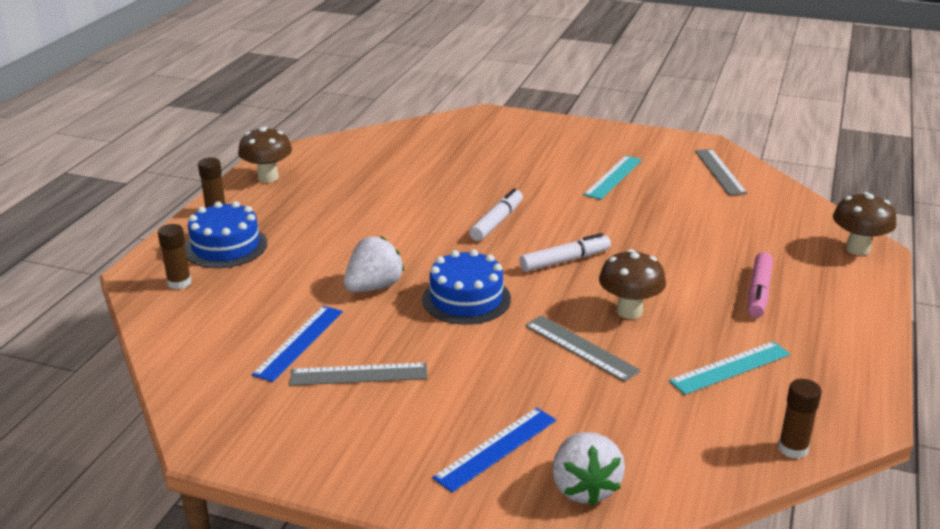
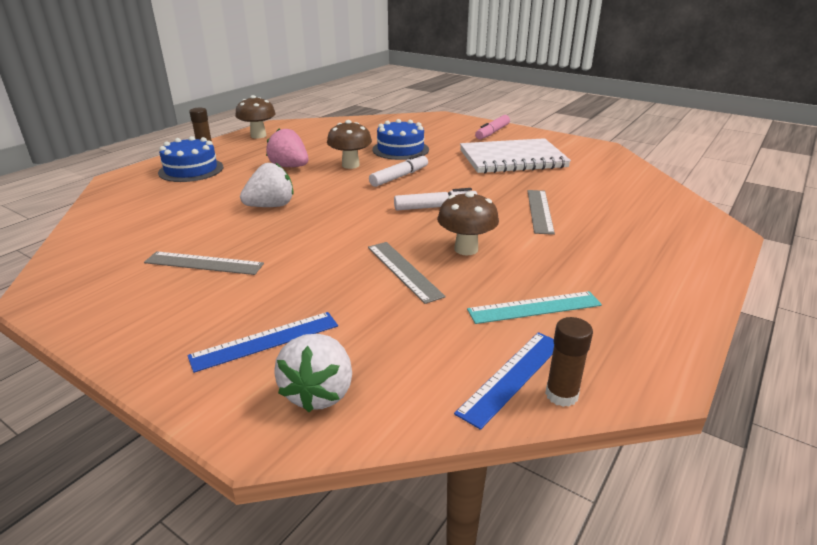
camera: 15 degrees right, 0 degrees up
(179, 283) = (137, 187): brown glue stick -> none
(299, 342) = (181, 234): blue ruler -> blue ruler (512, 376)
(350, 224) = (289, 167): none -> pink strawberry
(466, 299) = (335, 223): blue cake -> blue cake (400, 149)
(613, 177) = (512, 159): turquoise ruler -> white notebook
(720, 171) = (604, 164): grey ruler -> grey ruler (540, 211)
(758, 292) = (595, 250): pink marker -> pink marker (492, 132)
(857, 249) = (709, 230): brown mushroom -> brown mushroom (350, 165)

